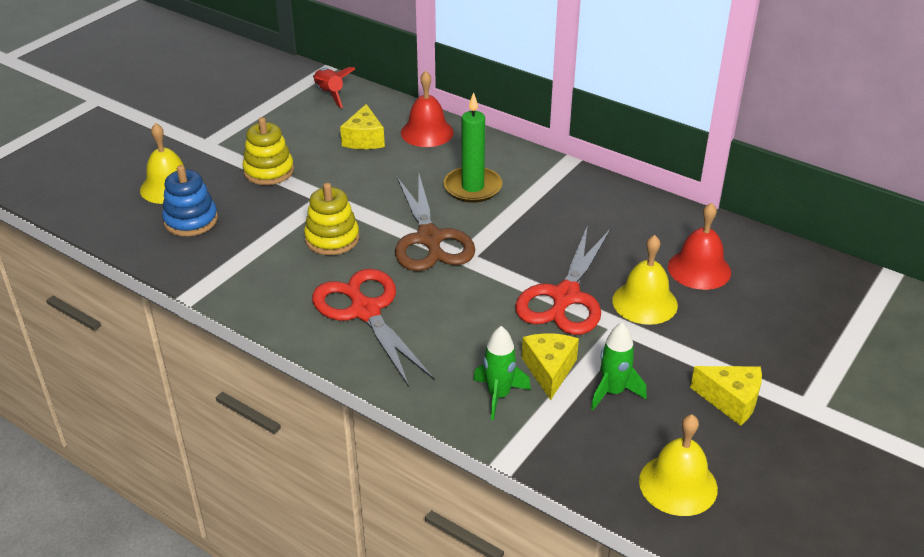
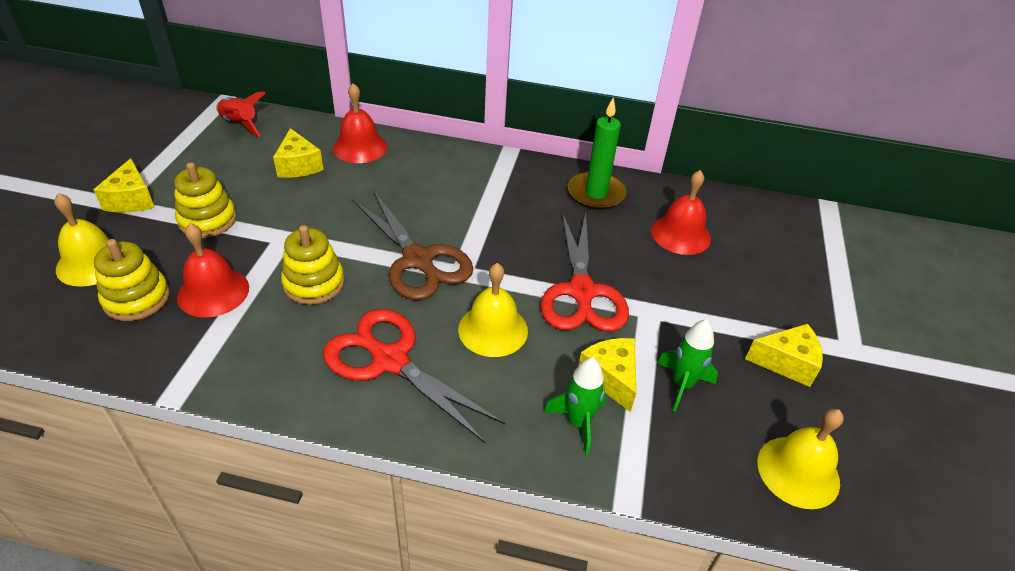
camera: 25 degrees left, 5 degrees up
(191, 220) = (136, 298): blue stacking toy -> yellow stacking toy
(216, 143) = (131, 199): none -> yellow cheese
(250, 228) = (213, 292): none -> red bell
(472, 187) = (433, 196): green candle -> green candle (596, 193)
(645, 302) = (655, 279): yellow bell -> yellow bell (493, 330)

